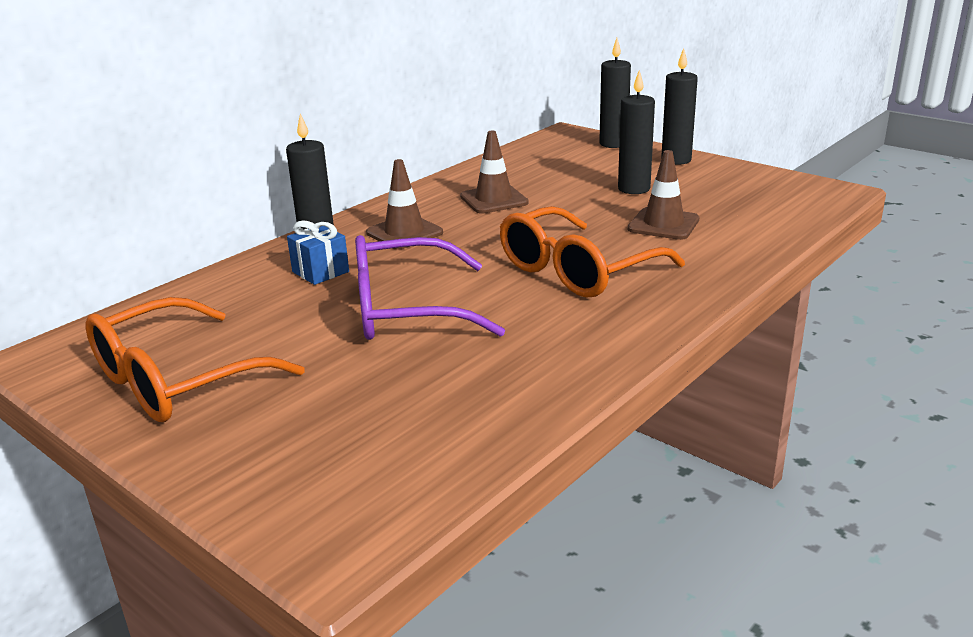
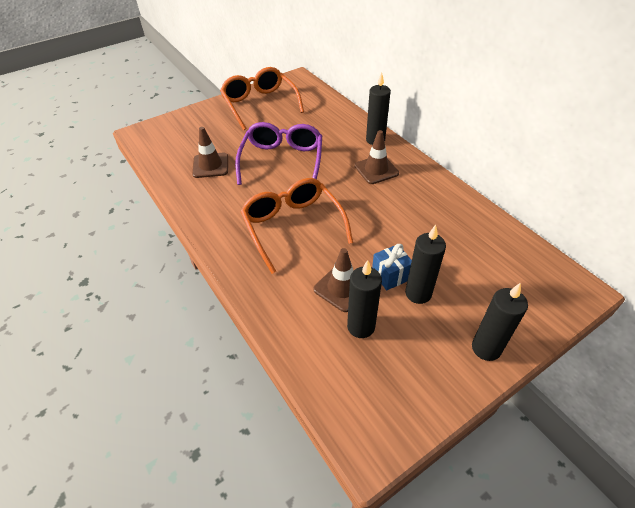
camera: 105 degrees right, 20 degrees up
(320, 272) = (338, 139): blue gift -> blue gift (390, 275)
(494, 200) = (418, 213): brown traffic cone -> brown traffic cone (210, 165)
(613, 144) = (542, 315): black candle -> black candle (361, 326)

